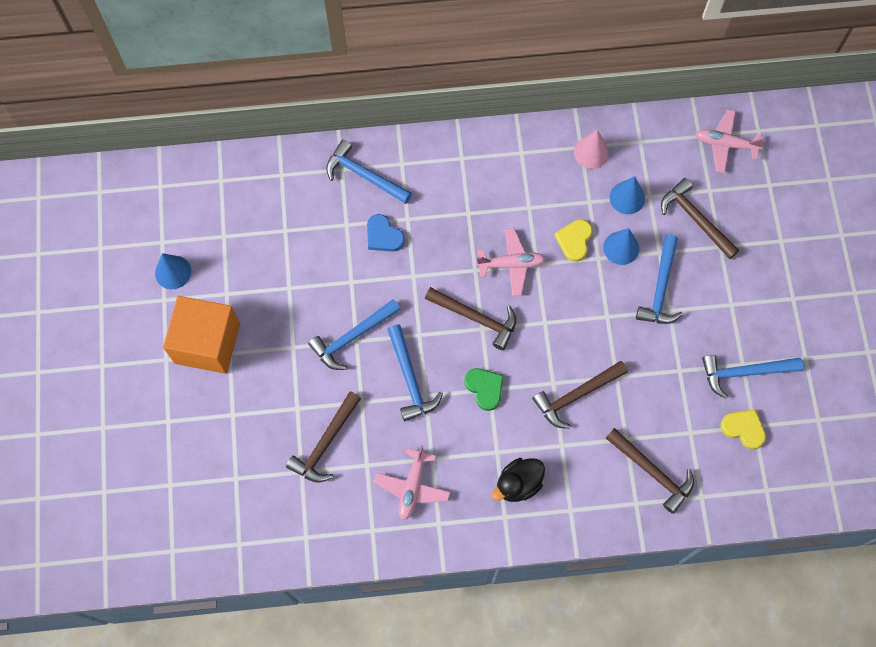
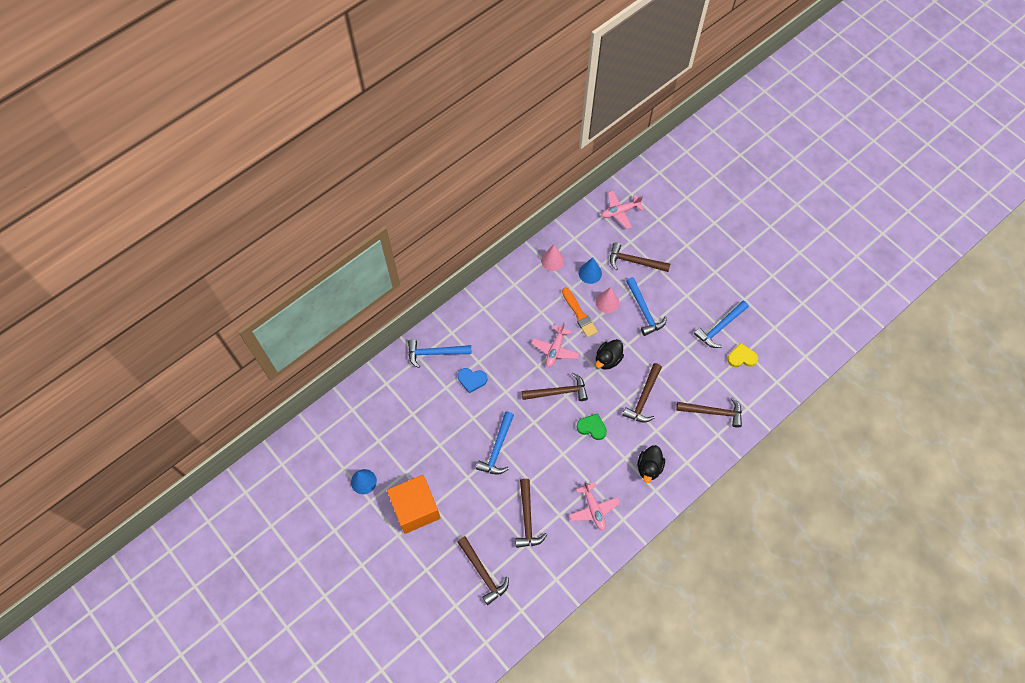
camera: 35 degrees left, 5 degrees down
(228, 470) = (483, 573): none -> brown hammer
(410, 379) = (547, 450): blue hammer -> none
(511, 264) = (555, 349): pink plane -> pink plane turned 150 degrees clockwise
(567, 319) = (608, 359): none -> black duck
(574, 240) = (579, 314): yellow heart -> orange brush
(621, 248) = (607, 302): blue cone -> pink cone

